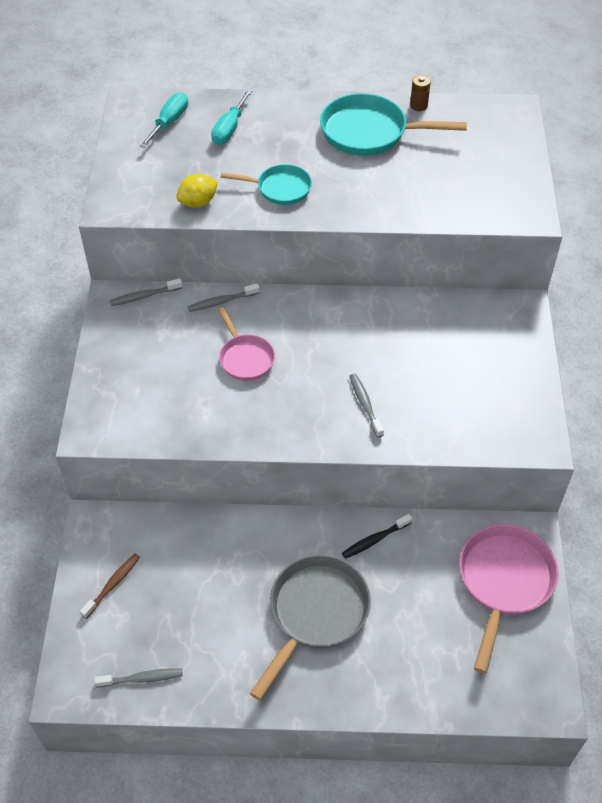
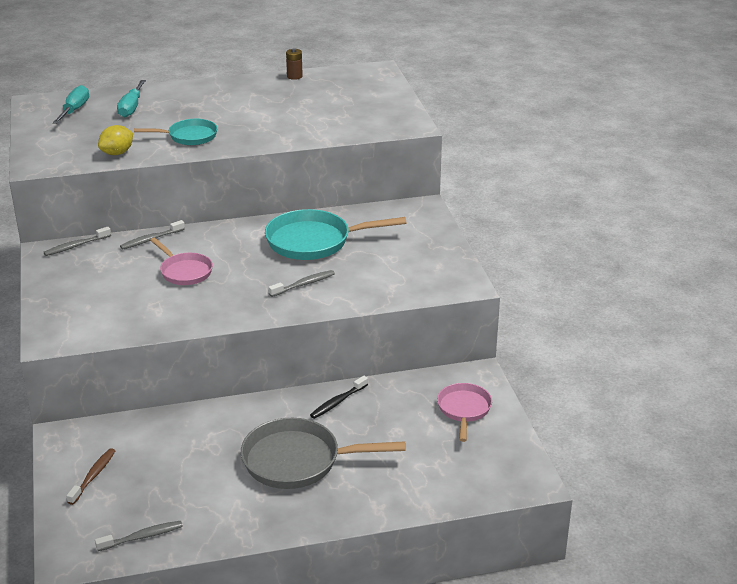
camera: 15 degrees left, 20 degrees down
(315, 613) = (298, 461): grey pan -> grey pan turned 105 degrees counterclockwise
(365, 404) = (304, 284): grey toothbrush -> grey toothbrush turned 90 degrees clockwise
(369, 132) = (257, 96): turquoise pan -> turquoise pan (314, 241)
(504, 582) = (464, 410): pink pan -> pink pan, size x0.60

